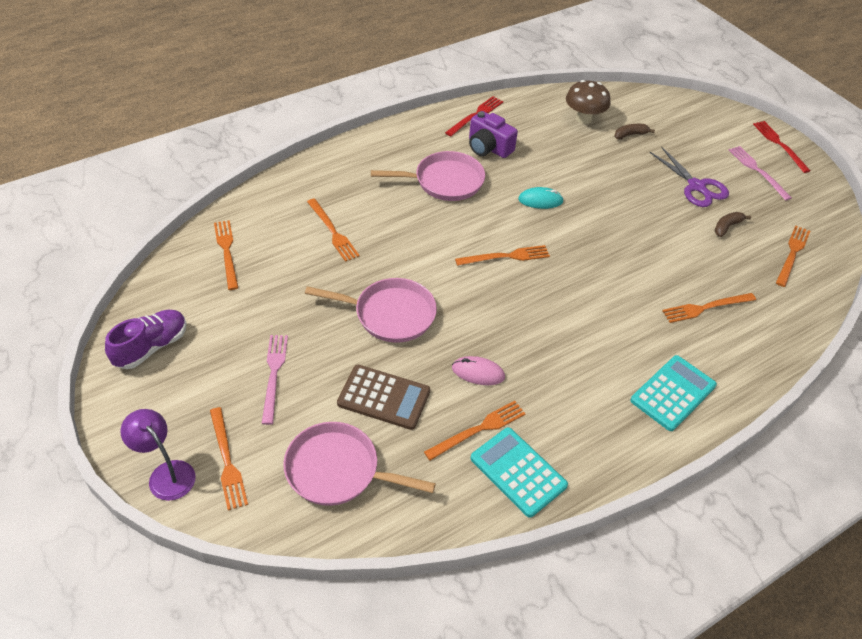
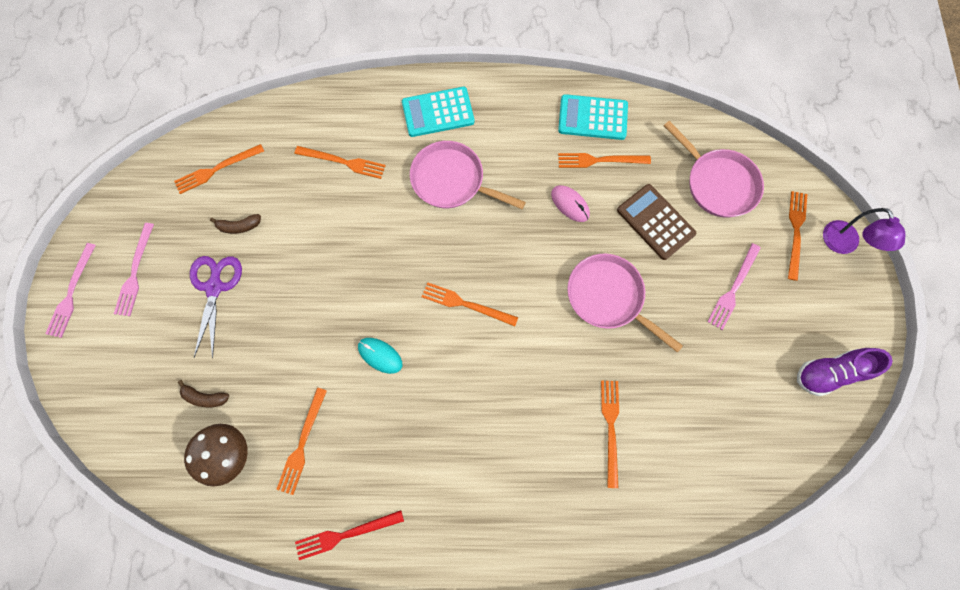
camera: 145 degrees left, 25 degrees up
(227, 252) = (727, 458): orange fork -> orange fork (302, 444)
(444, 181) = (456, 438): pink pan -> pink pan (452, 180)
(488, 147) = (372, 466): purple camera -> none
(518, 472) = (592, 118): turquoise calculator -> turquoise calculator turned 105 degrees clockwise
(779, 145) = (72, 293): red fork -> pink fork

